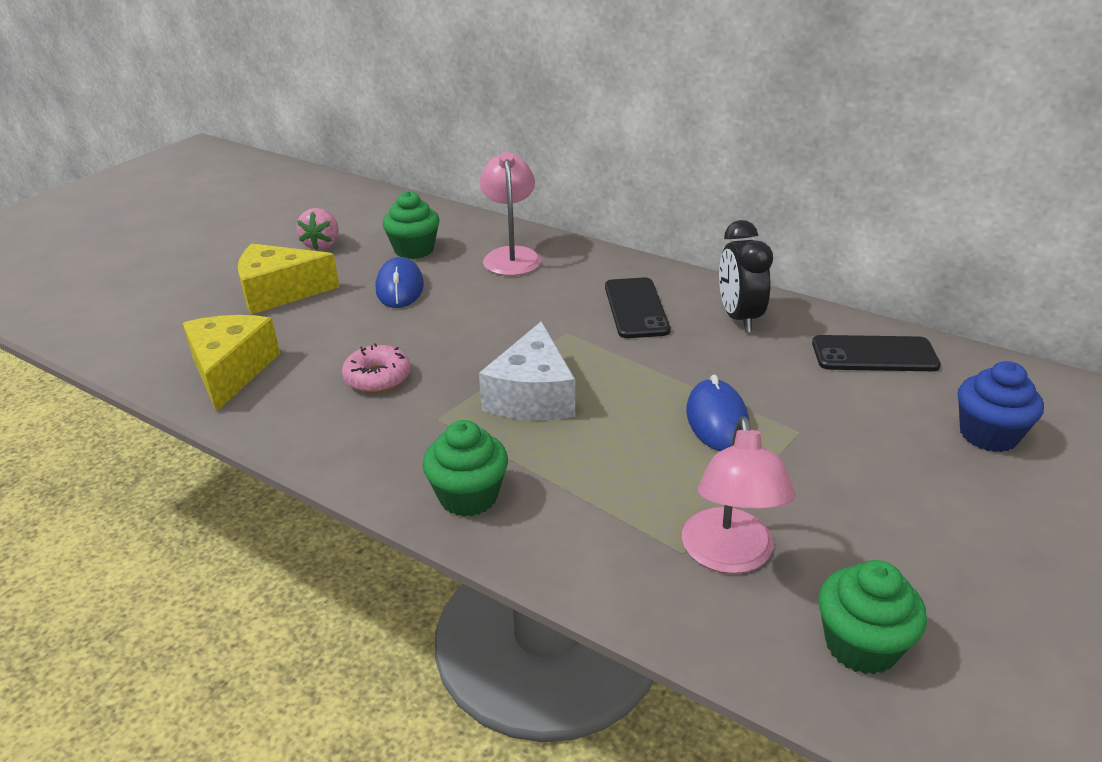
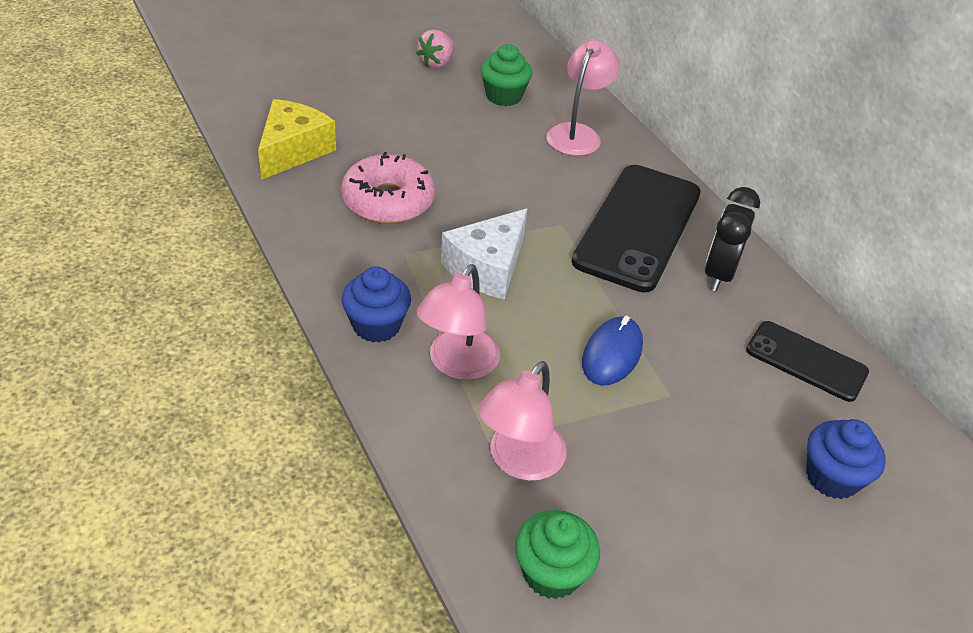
camera: 25 degrees right, 10 degrees up
(279, 292) = (373, 95): yellow cheese -> none
(377, 378) = (388, 201): pink donut -> pink donut, size x1.63
(400, 287) = (465, 128): blue mouse -> none
(468, 496) = (376, 325): green cupcake -> blue cupcake
(585, 495) = (457, 365): none -> pink lamp
(636, 308) = (637, 227): black phone -> black phone, size x1.78

